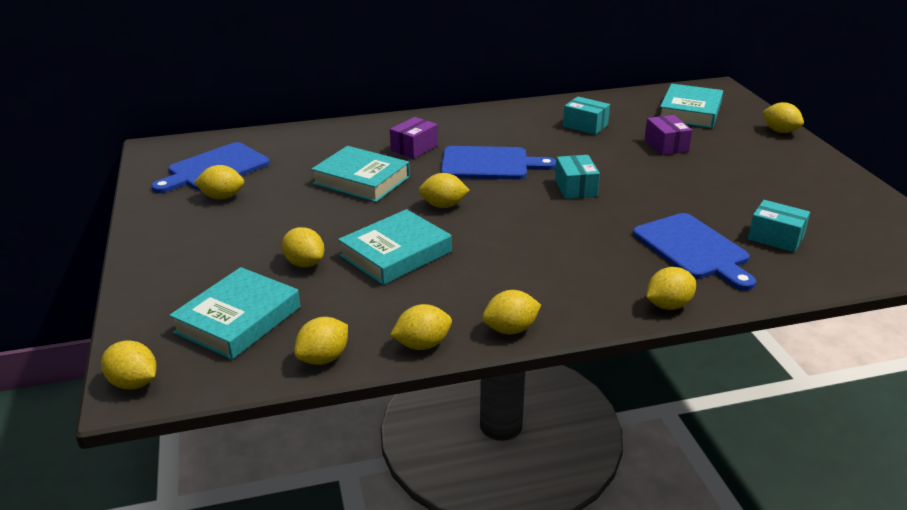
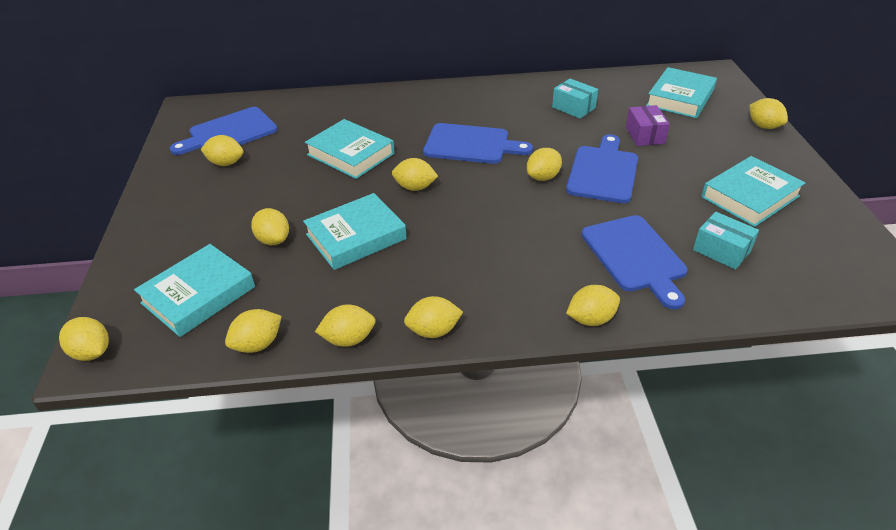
camera: 10 degrees right, 10 degrees up
(414, 148) = (408, 122): purple box -> none
(575, 188) = (543, 177): turquoise box -> yellow lemon
(635, 179) = (603, 172): none -> blue cutting board
(787, 191) = (750, 197): none -> turquoise book

